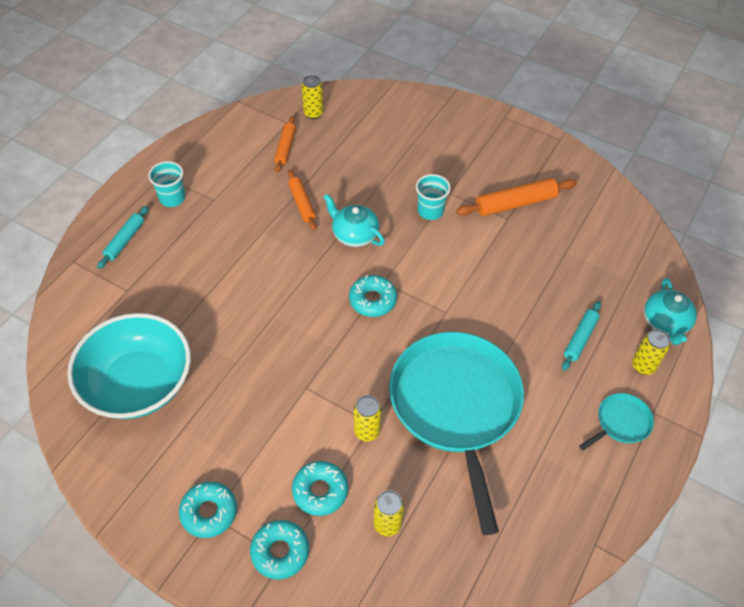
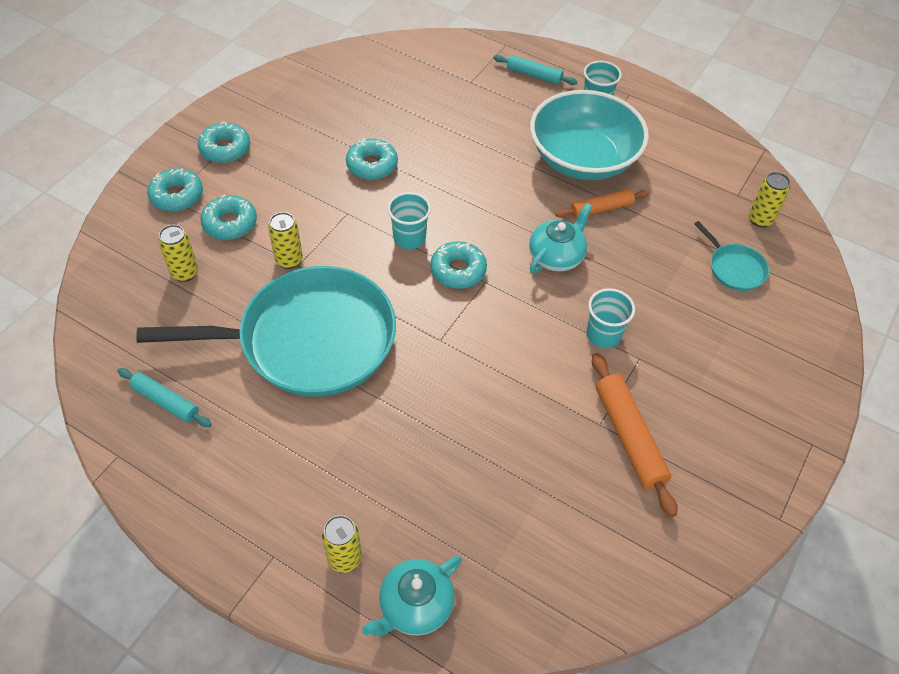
camera: 90 degrees right, 0 degrees up
(138, 383) = (363, 97): turquoise bowl -> turquoise bowl (583, 159)
(242, 370) = (372, 165): none -> turquoise donut
(285, 148) = (691, 193): orange rolling pin -> none
(337, 336) = (409, 238): none -> turquoise cup
(580, 339) = (393, 485): turquoise rolling pin -> turquoise rolling pin (165, 401)
(621, 423) = (263, 512): turquoise pan -> turquoise pan (734, 268)
(665, 323) = (415, 606): turquoise teapot -> turquoise teapot turned 45 degrees counterclockwise

